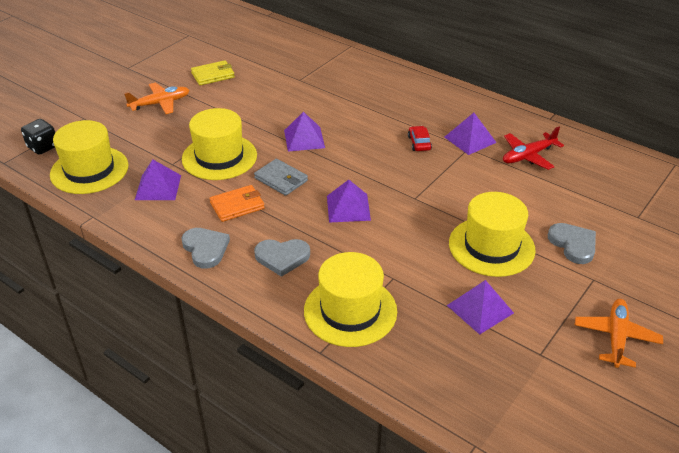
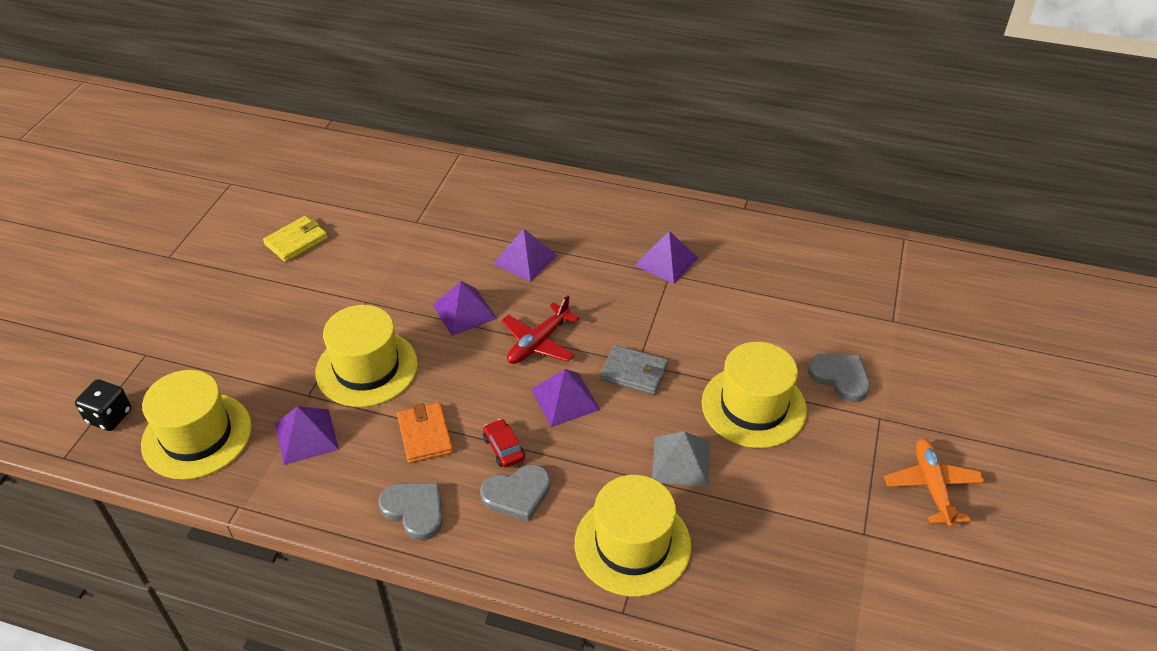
camera: 20 degrees left, 5 degrees up
(160, 103) = (245, 304): orange plane -> none
(237, 205) = (425, 435): orange wallet -> orange wallet turned 60 degrees counterclockwise
(281, 179) = (463, 380): grey wallet -> grey wallet (634, 372)
(415, 267) = (680, 461): none -> grey pyramid
(419, 143) = (609, 282): red car -> red car (504, 448)
(480, 309) = (776, 495): purple pyramid -> purple pyramid (525, 259)
(528, 156) = (742, 268): red plane -> red plane (538, 343)

